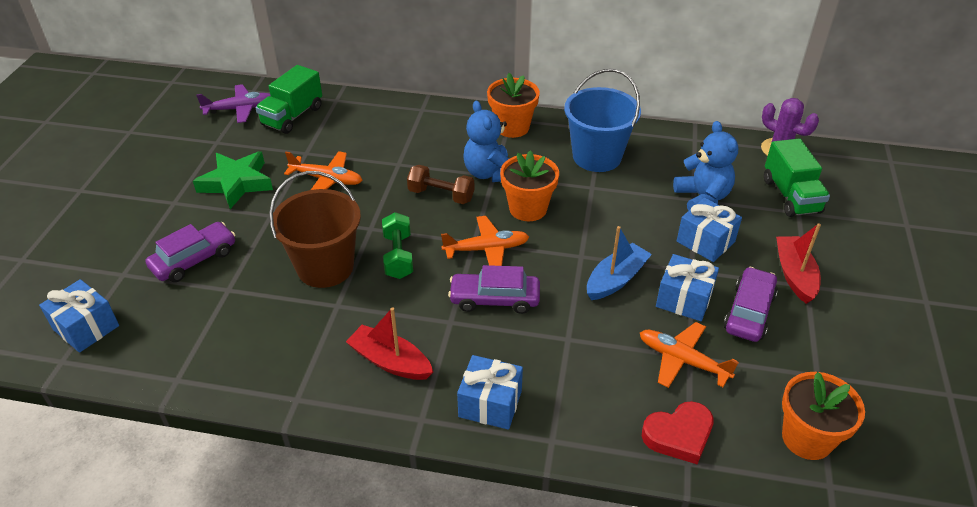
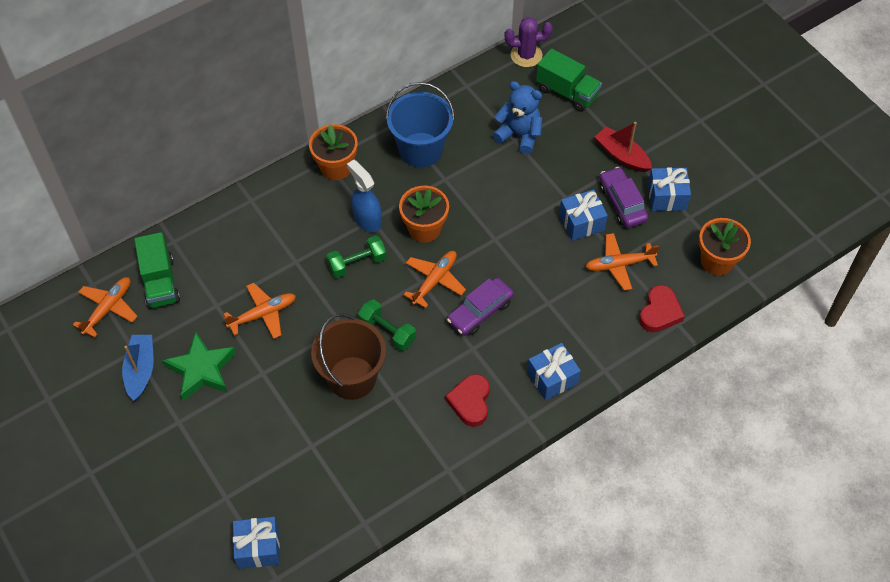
camera: 45 degrees left, 15 degrees up
(194, 259) = (259, 446): purple car -> none
(240, 109) = (108, 309): purple plane -> orange plane
(390, 361) = (470, 402): red boat -> red heart
(441, 195) = (357, 263): brown dumbbell -> green dumbbell
(489, 173) = (367, 220): blue teddy bear -> blue spray bottle
(616, 279) = (532, 239): blue boat -> blue boat (140, 370)
(705, 241) = (553, 169): blue gift -> blue gift (667, 197)

